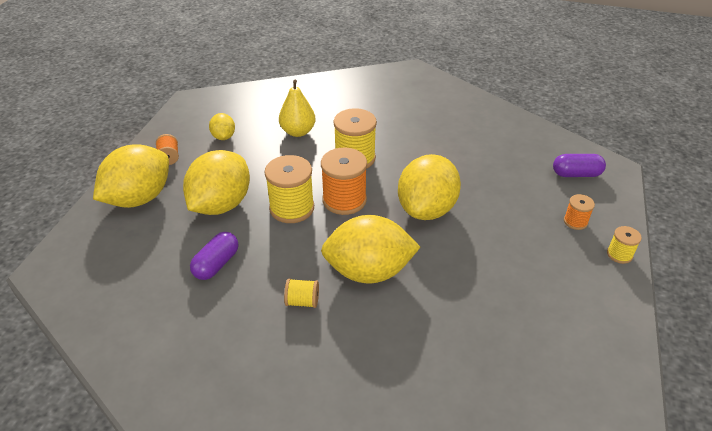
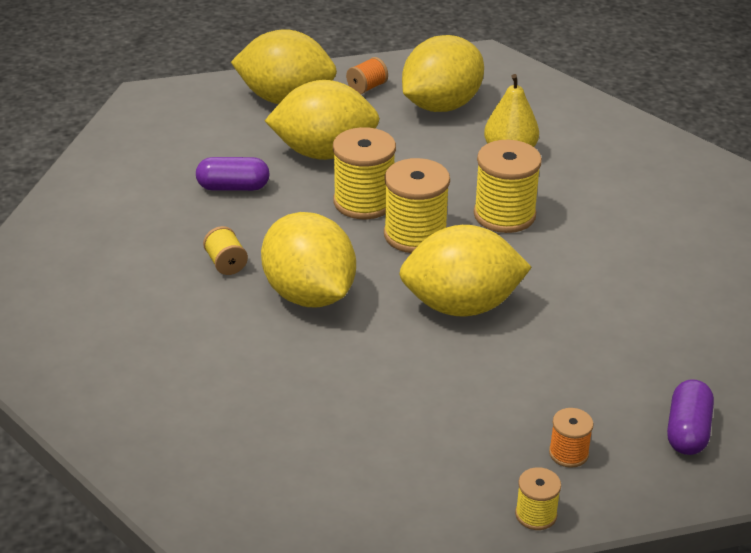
camera: 60 degrees right, 5 degrees down
(223, 137) = (441, 106): yellow lemon -> yellow lemon, size x2.07
(344, 200) = (415, 235): orange spool -> yellow spool
(576, 174) = (687, 431): purple capsule -> purple capsule turned 45 degrees clockwise

